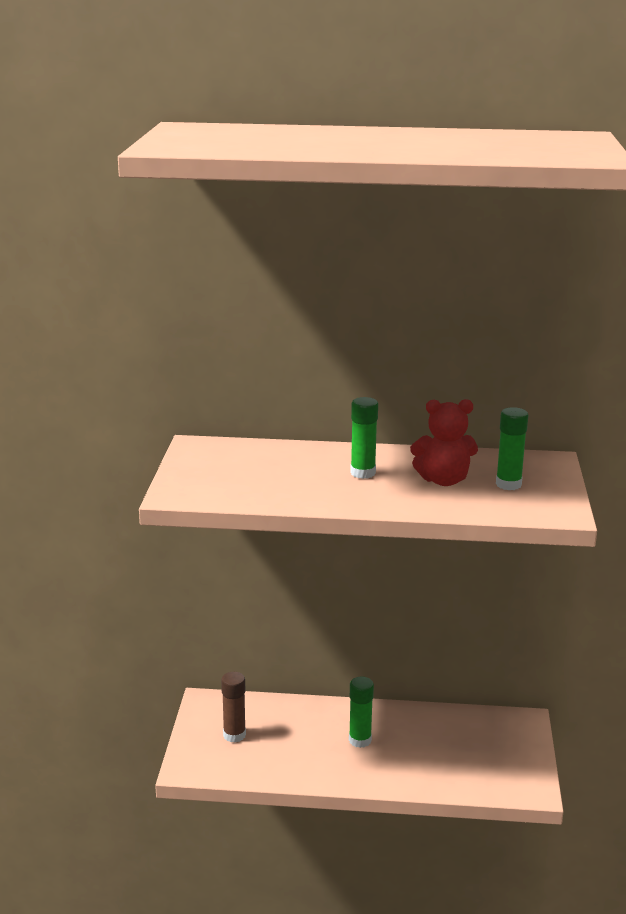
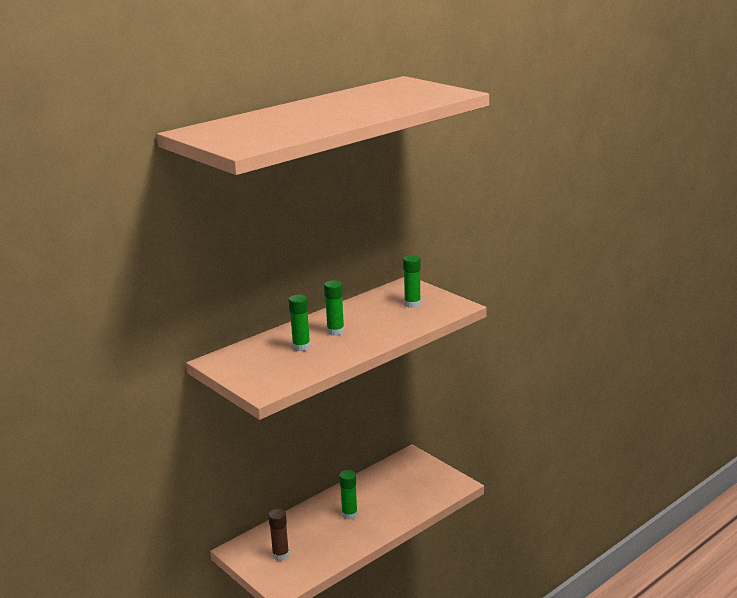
camera: 45 degrees left, 0 degrees up
(297, 471) = (301, 347): none -> green glue stick
(443, 480) = (380, 316): red teddy bear -> none

